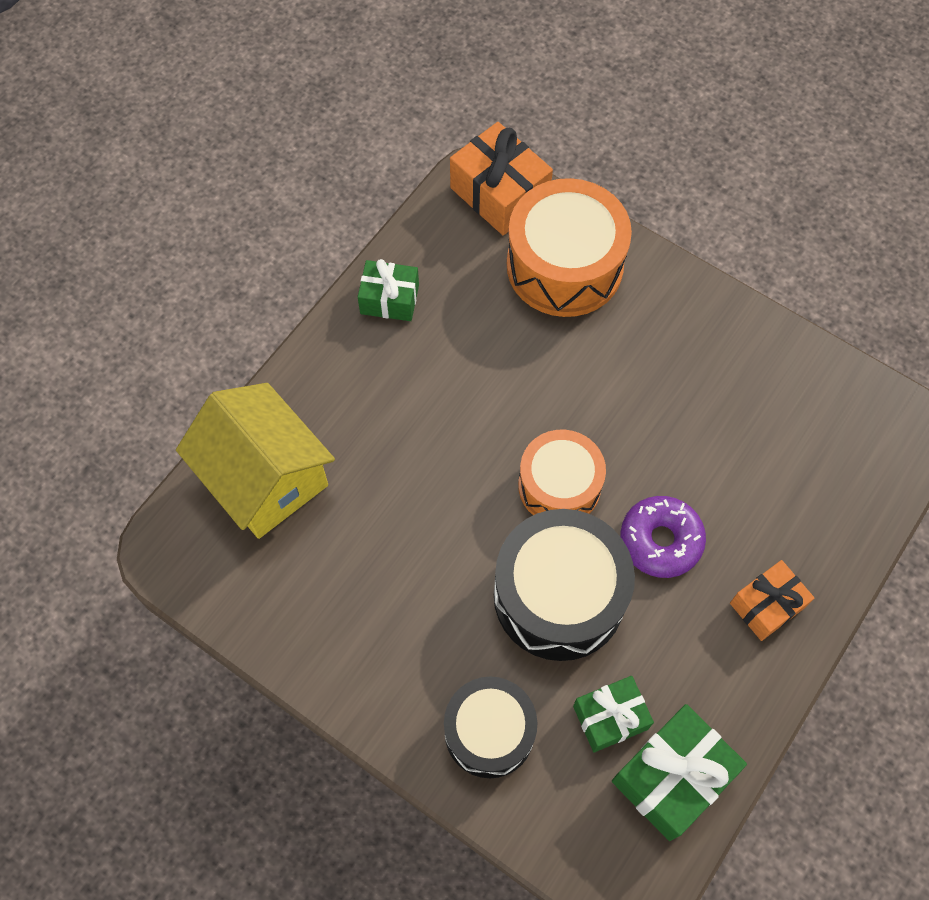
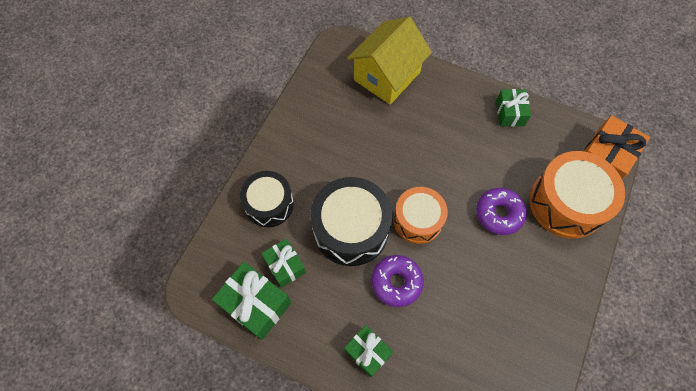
camera: 80 degrees right, 0 degrees up
(567, 363) = (499, 214): none -> purple donut
(767, 605) = (368, 352): orange gift -> green gift

